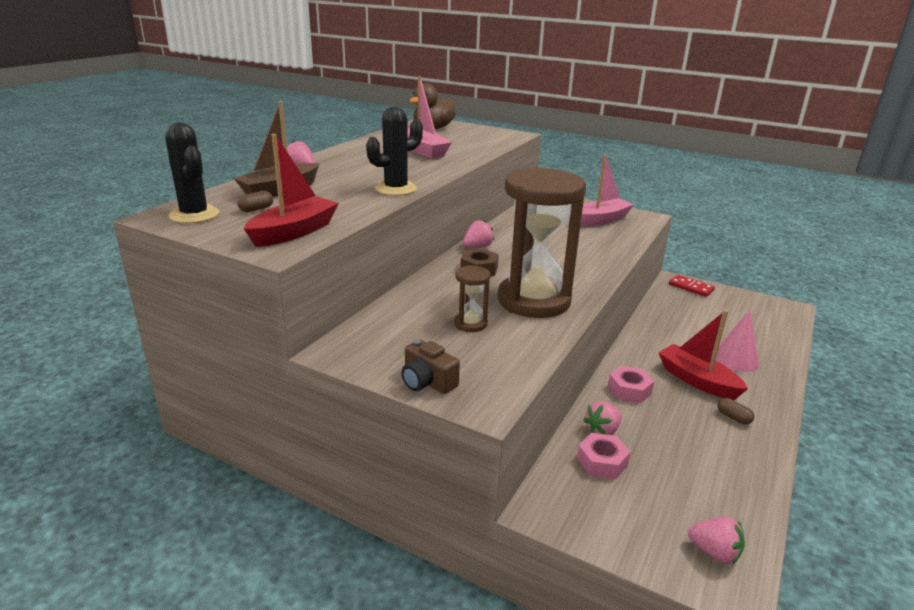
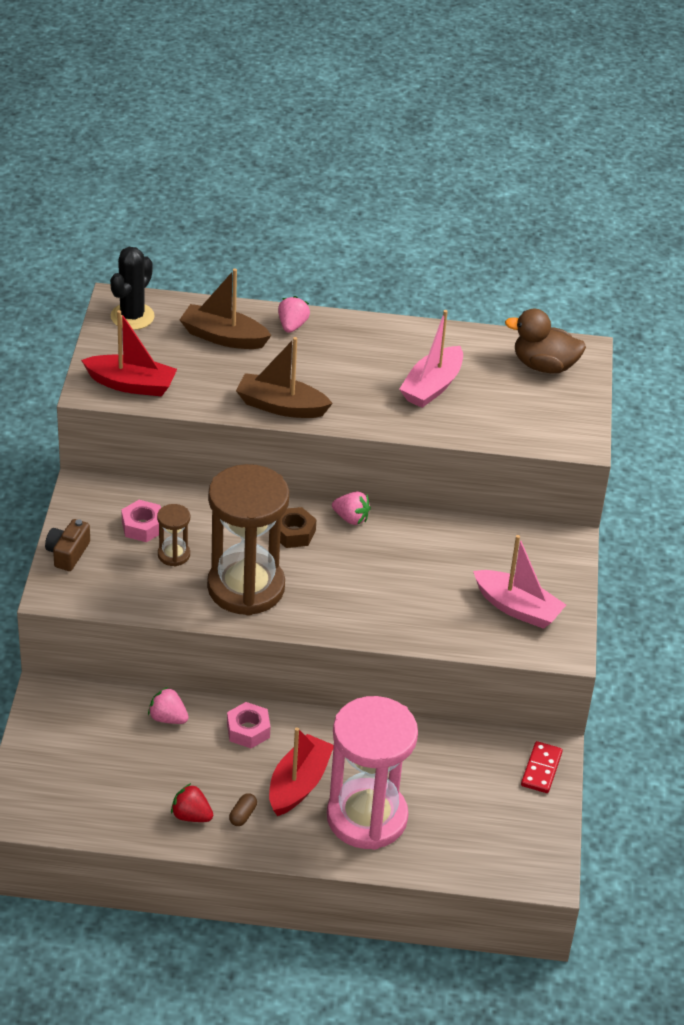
camera: 65 degrees right, 15 degrees up
(256, 209) = (167, 343): brown capsule -> none
(395, 189) = (281, 406): black cactus -> brown boat
(601, 462) = (122, 723): pink nut -> pink nut (142, 526)
(714, 552) = (45, 803): pink strawberry -> none
(734, 447) = (191, 815): none -> red strawberry
(735, 359) = (367, 817): pink cone -> pink hourglass

